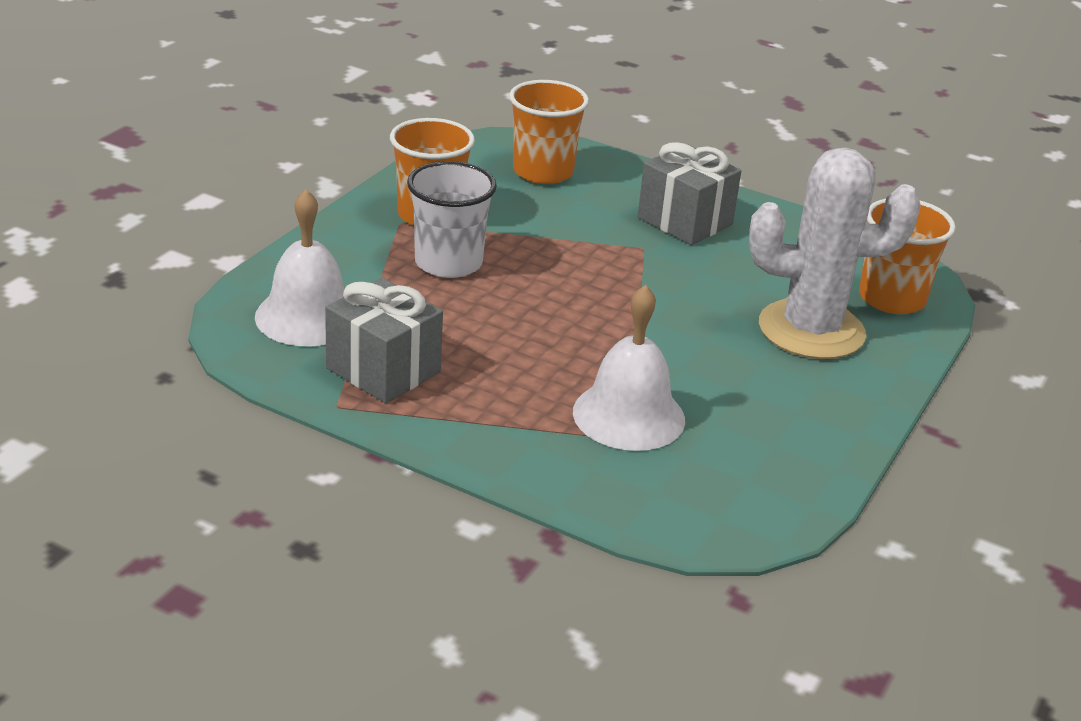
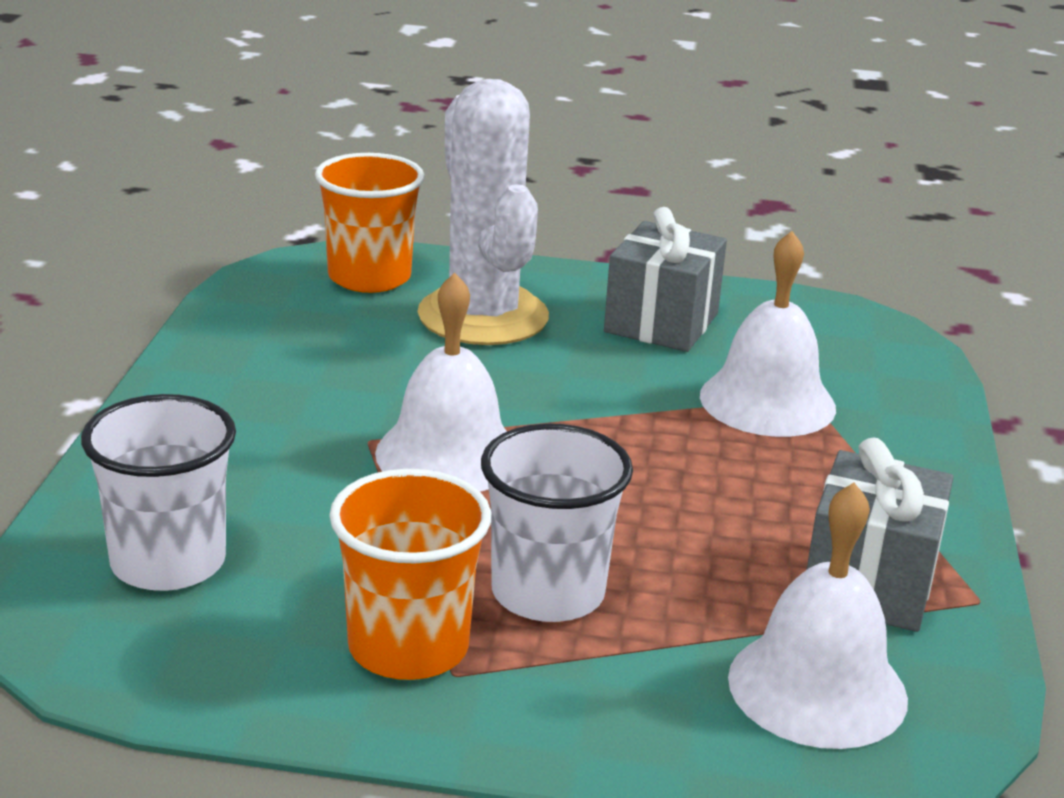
camera: 110 degrees left, 5 degrees down
(543, 172) = (168, 562): orange cup -> white cup
(613, 269) = (449, 454): none -> white bell
(685, 221) = (263, 418): grey gift -> grey gift (661, 323)

